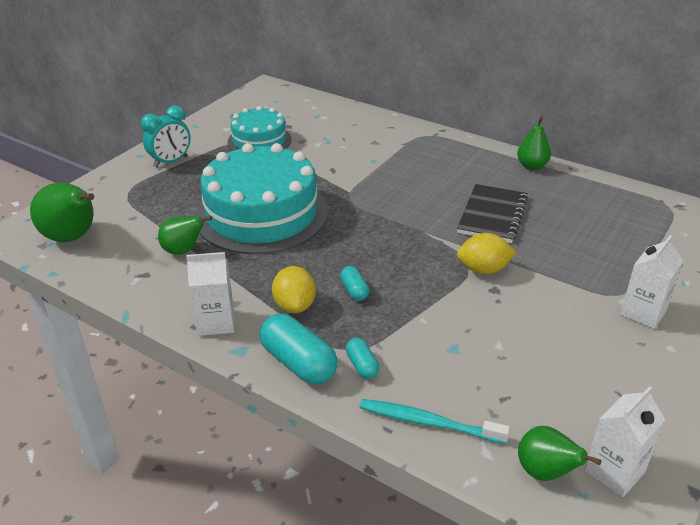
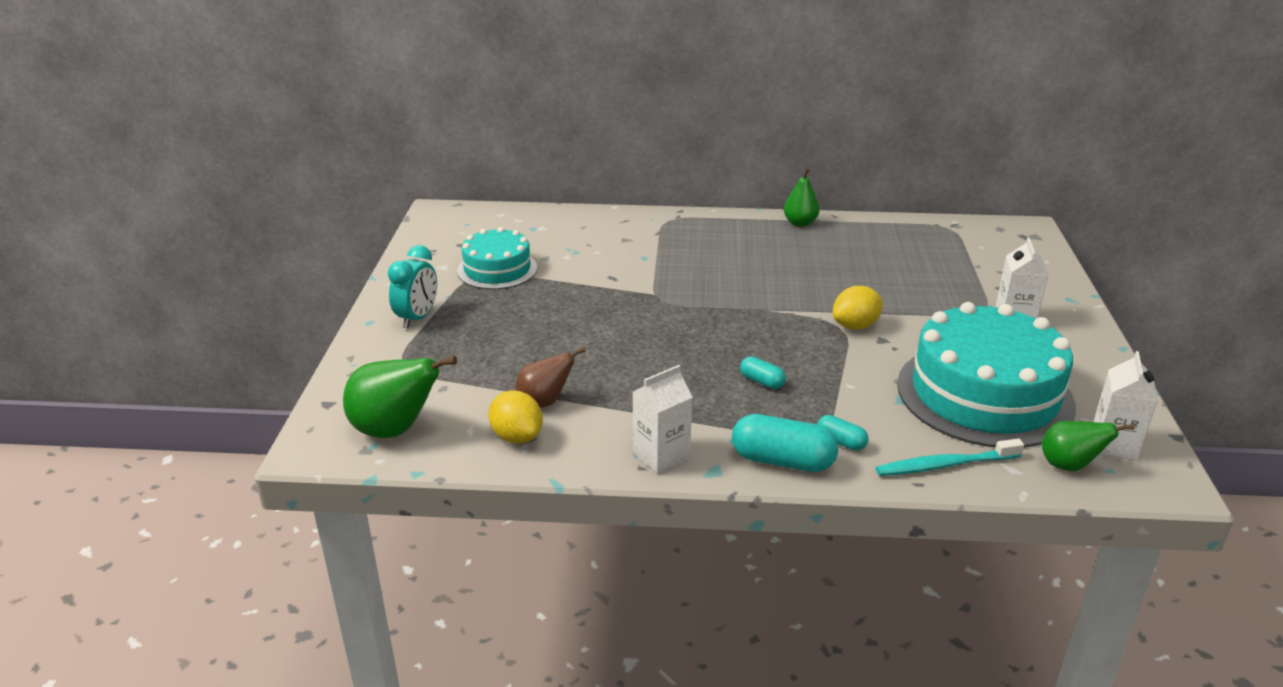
camera: 30 degrees left, 5 degrees down
(183, 251) = (545, 402): green pear -> brown pear
(262, 214) = (587, 341): turquoise cake -> turquoise cake (984, 394)
(295, 305) = (721, 413): yellow lemon -> yellow lemon (517, 437)
(492, 215) = (812, 277): black notebook -> none

